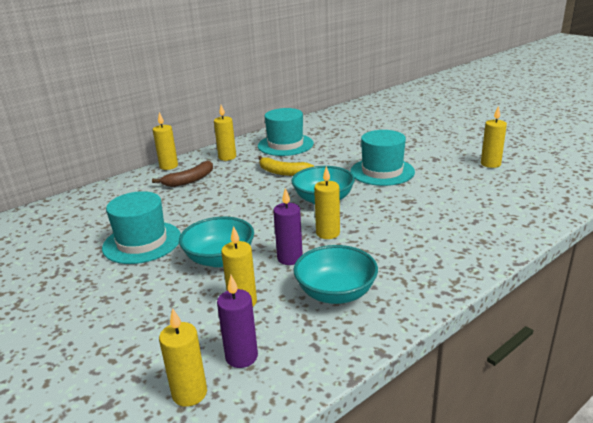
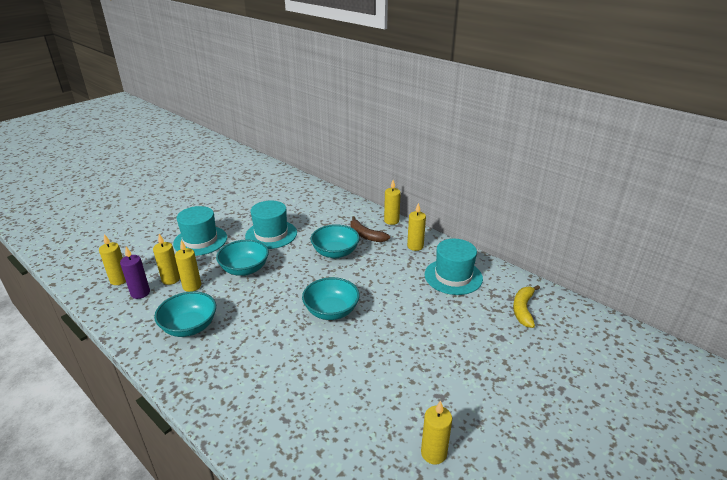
camera: 80 degrees right, 5 degrees up
(215, 198) = (335, 252): none -> turquoise bowl
(283, 172) = (386, 282): yellow banana -> yellow banana (523, 309)
(290, 258) = (239, 301): purple candle -> none
(328, 233) = (272, 317): yellow candle -> yellow candle (171, 279)
(382, 171) = (396, 349): turquoise hat -> turquoise hat (200, 240)

